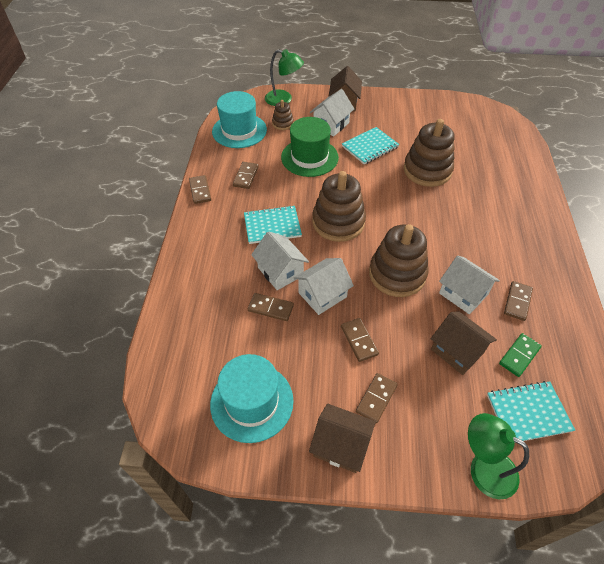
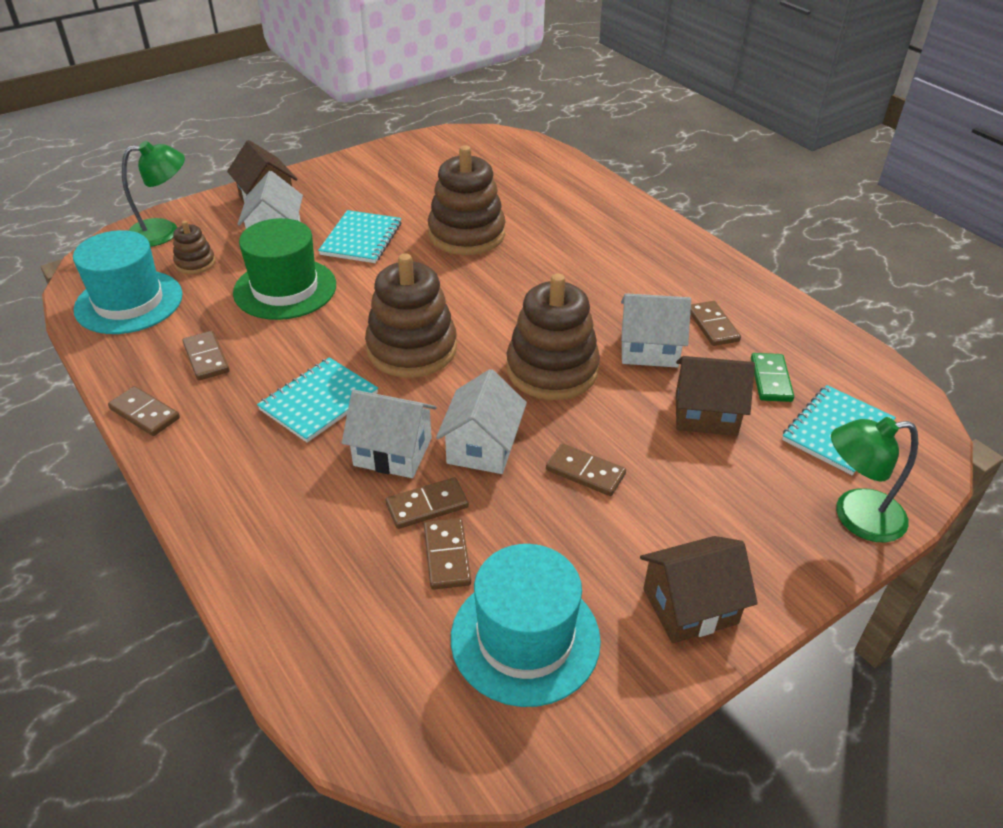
camera: 40 degrees left, 10 degrees down
(376, 398) = (674, 524): brown domino -> brown domino (447, 556)

